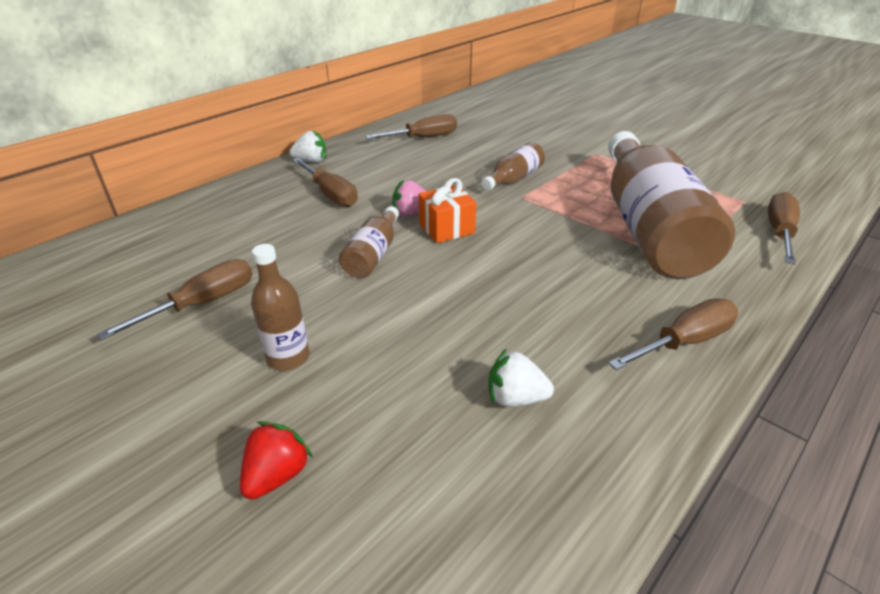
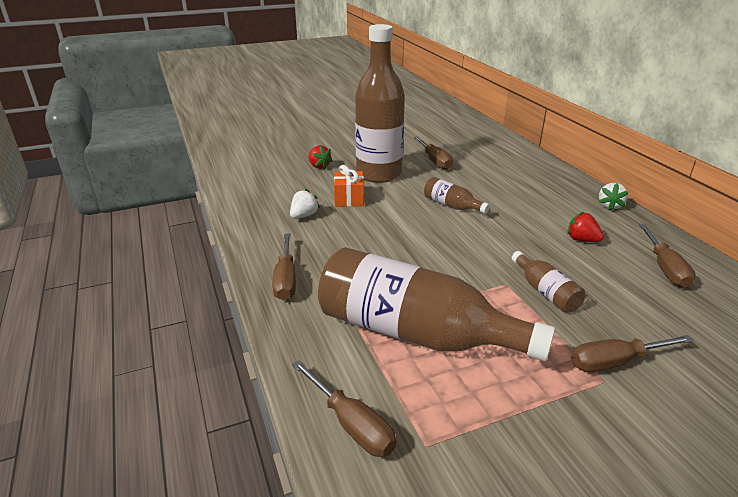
camera: 115 degrees right, 5 degrees down
(288, 357) = (379, 174): brown bottle -> brown bottle, size x2.29
(330, 194) = (544, 204): brown screwdriver -> brown screwdriver (616, 362)
(401, 170) = (581, 240): none -> red strawberry
(411, 214) = (499, 228): pink strawberry -> none
(446, 228) = (470, 236): orange gift -> orange gift (349, 199)

